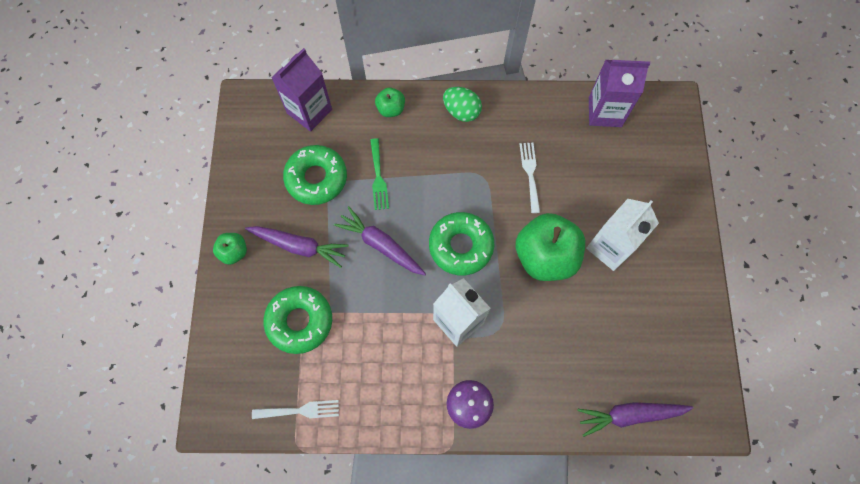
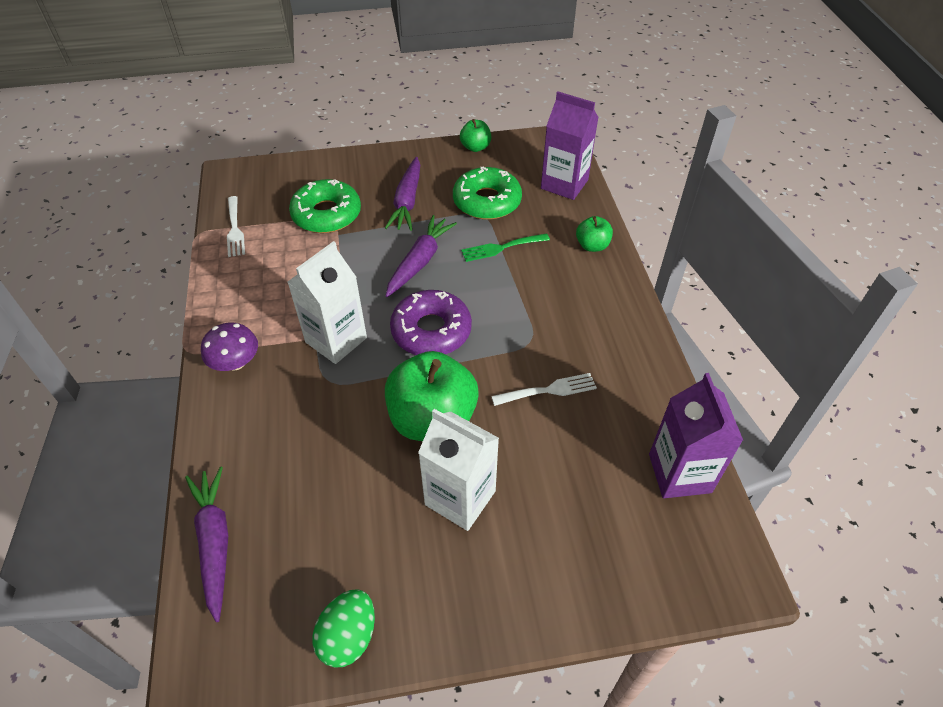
camera: 80 degrees right, 20 degrees down
(234, 252) = (393, 160): green apple -> green apple (475, 147)
(461, 111) = (614, 309): green egg -> green egg (348, 636)
(461, 246) = (431, 331): green donut -> purple donut

